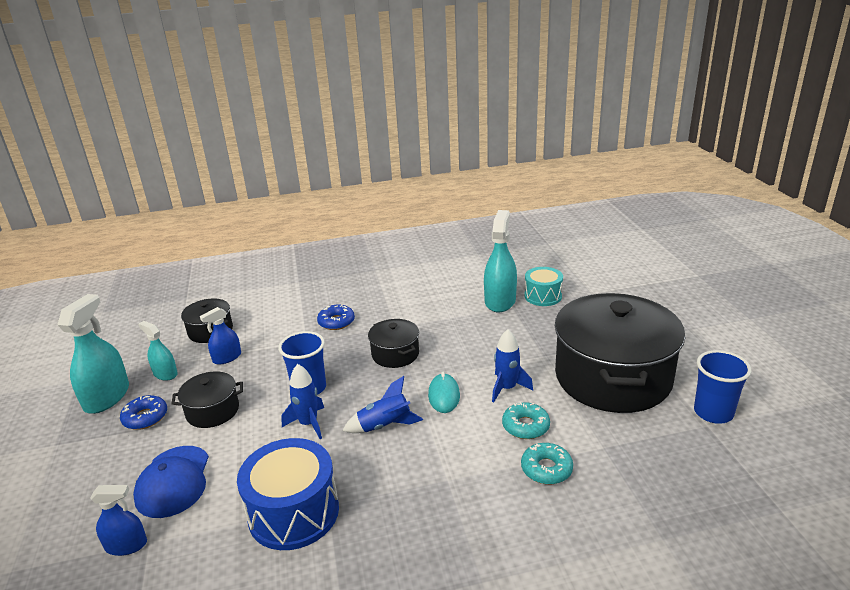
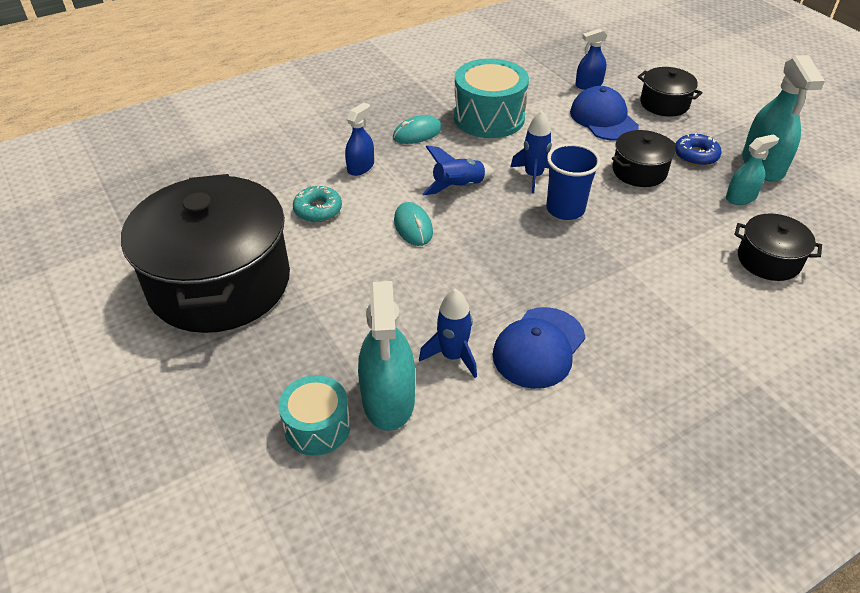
camera: 160 degrees right, 15 degrees up
(165, 374) = (741, 197): turquoise spray bottle -> turquoise spray bottle turned 45 degrees counterclockwise
(227, 358) = (698, 227): blue spray bottle -> blue spray bottle (360, 167)
(293, 512) = (489, 118): blue drum -> turquoise drum
(336, 322) = (615, 307): blue donut -> none
(390, 505) = (417, 133): none -> turquoise mouse
(395, 354) = (498, 268): black pot -> black pot (664, 104)
(400, 310) = (539, 347): none -> blue cap
(507, 388) = (345, 247): blue rocket -> blue rocket (453, 356)
(546, 469) = (294, 177): turquoise donut -> none
(713, 412) = (116, 257): blue cup -> none

